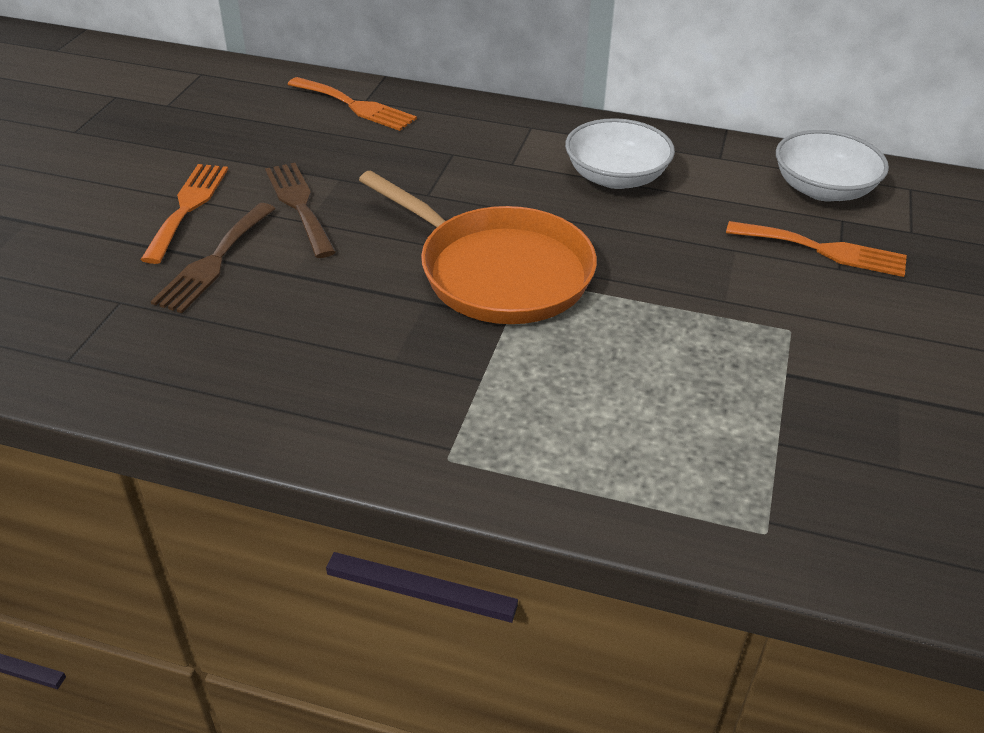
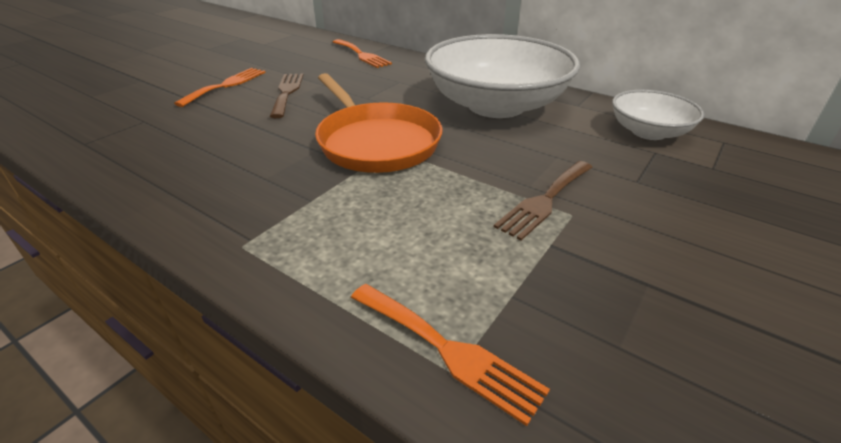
camera: 20 degrees right, 5 degrees down
(214, 261) = (213, 110): brown fork -> brown fork (544, 200)
(616, 177) = (496, 105): white bowl -> white bowl, size x1.93
(824, 250) = (629, 168): orange fork -> orange fork (448, 350)

